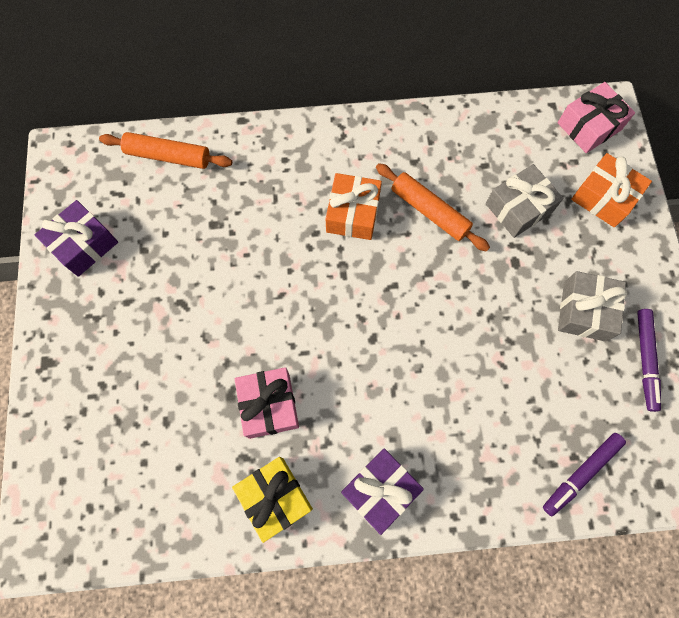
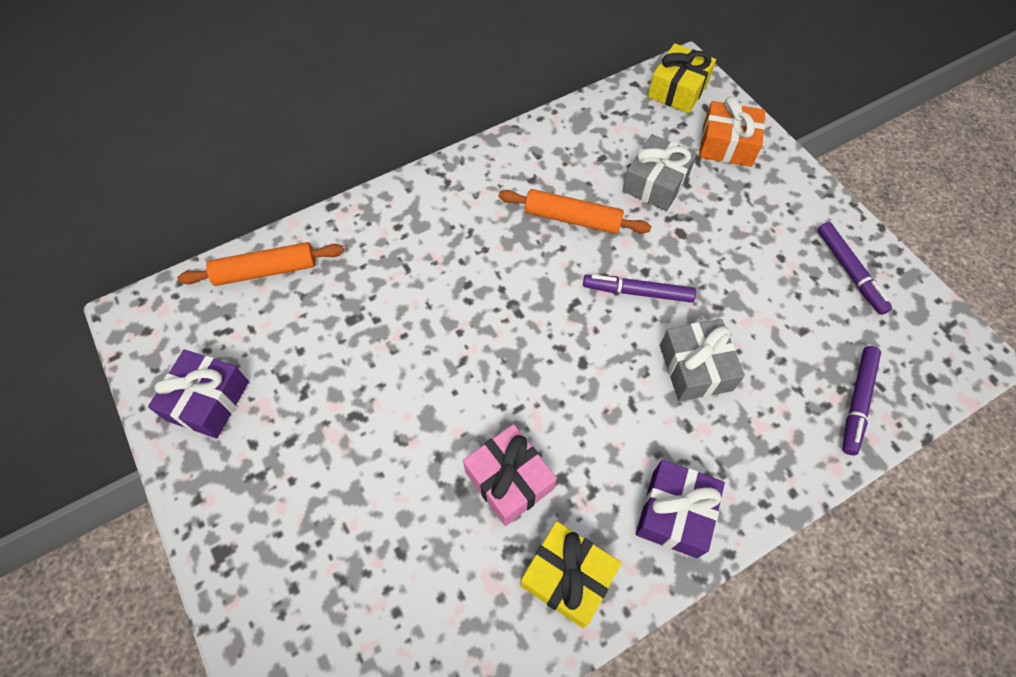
camera: 25 degrees left, 10 degrees down
(353, 213) = (496, 250): orange gift -> none
(449, 299) = (637, 292): none -> purple marker
(584, 311) = (770, 250): grey gift -> grey gift (695, 368)
(589, 126) = (678, 90): pink gift -> yellow gift

